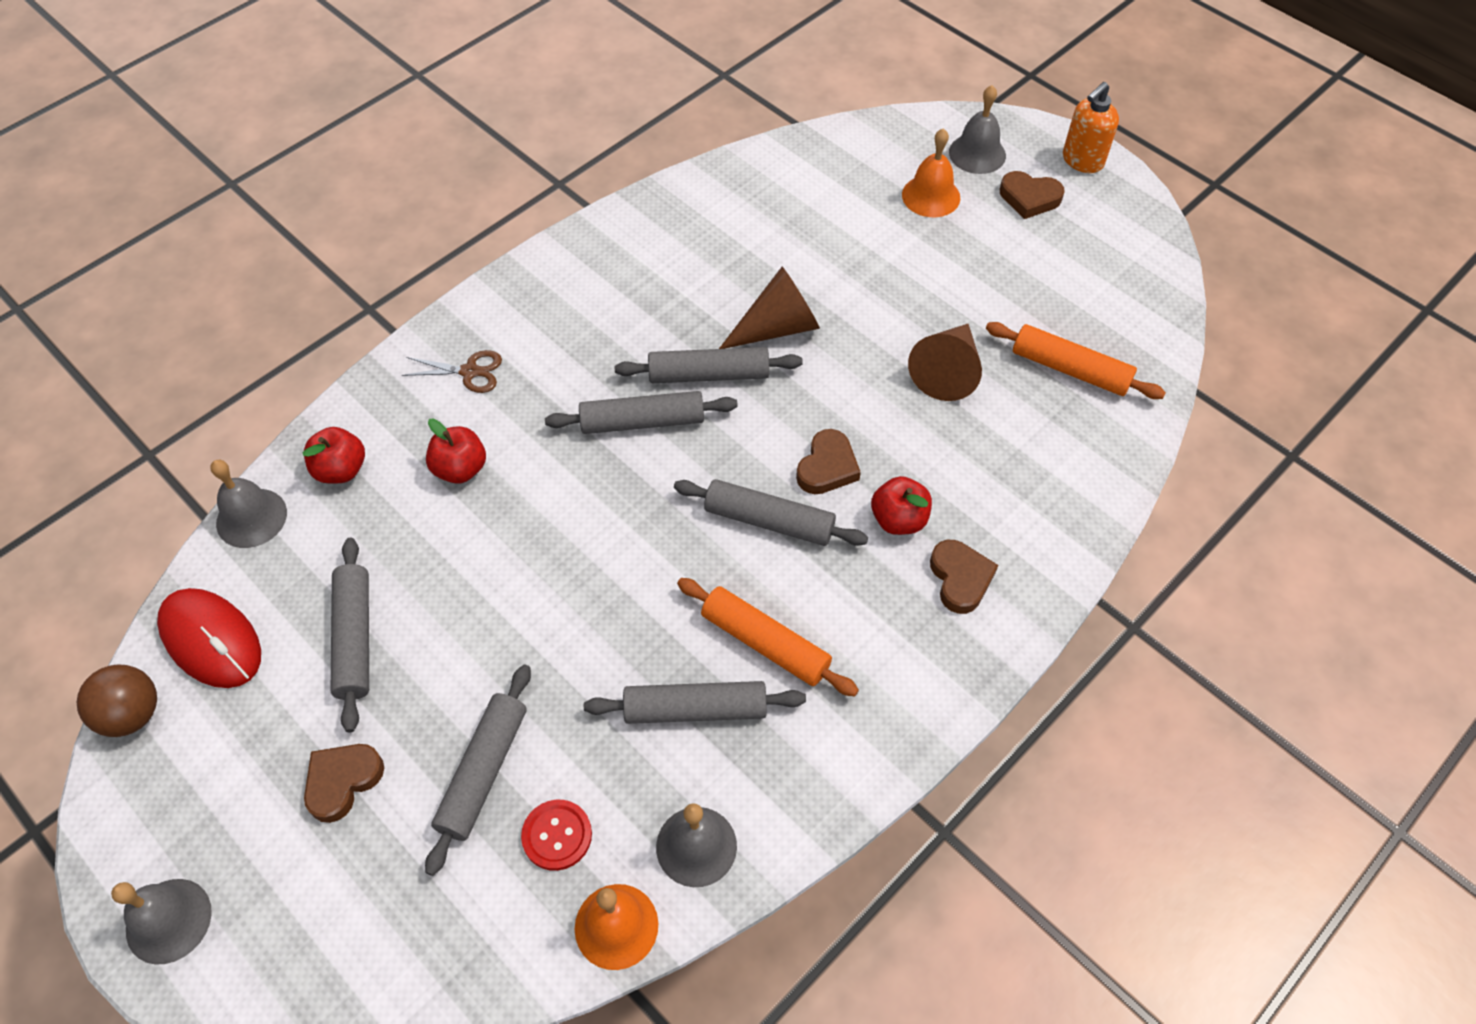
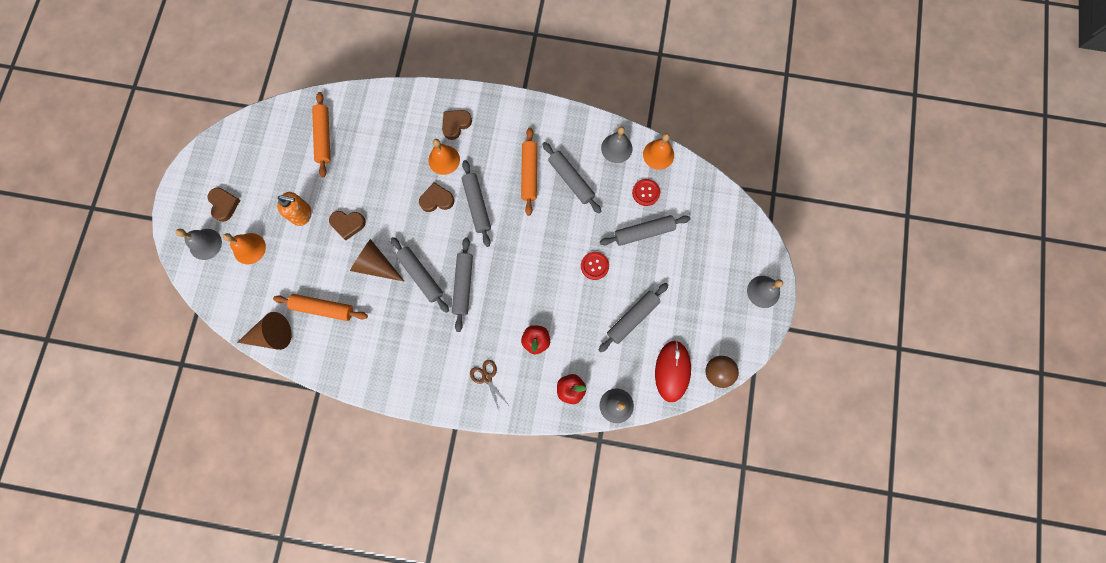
camera: 125 degrees left, 20 degrees up
(342, 781) = (682, 276): brown heart -> brown heart (348, 224)
(499, 639) = (594, 266): none -> red button
(642, 421) = (463, 285): grey rolling pin -> grey rolling pin turned 45 degrees clockwise
(761, 235) = (323, 308): none -> orange rolling pin
(898, 519) = (444, 160): red apple -> orange bell
(947, 371) = (355, 183): brown cone -> brown cone (272, 335)
(1082, 161) = (182, 195): orange soap dispenser -> orange soap dispenser (302, 214)

